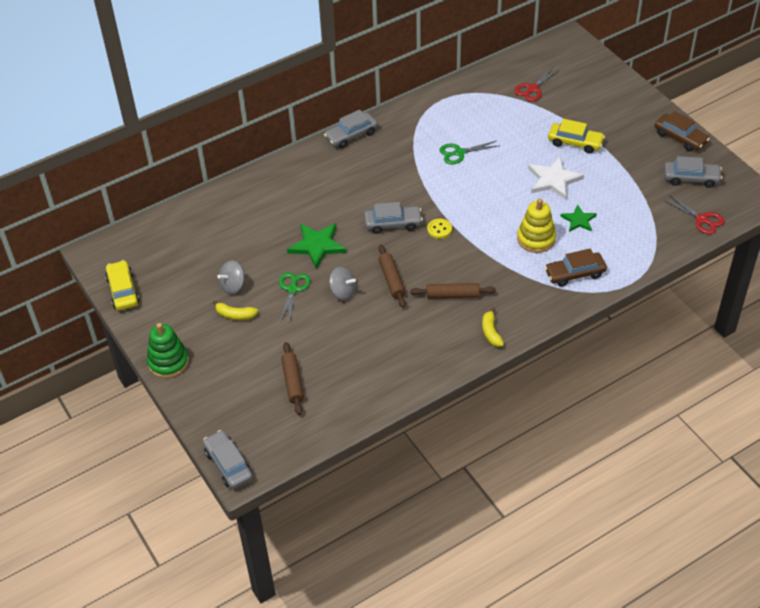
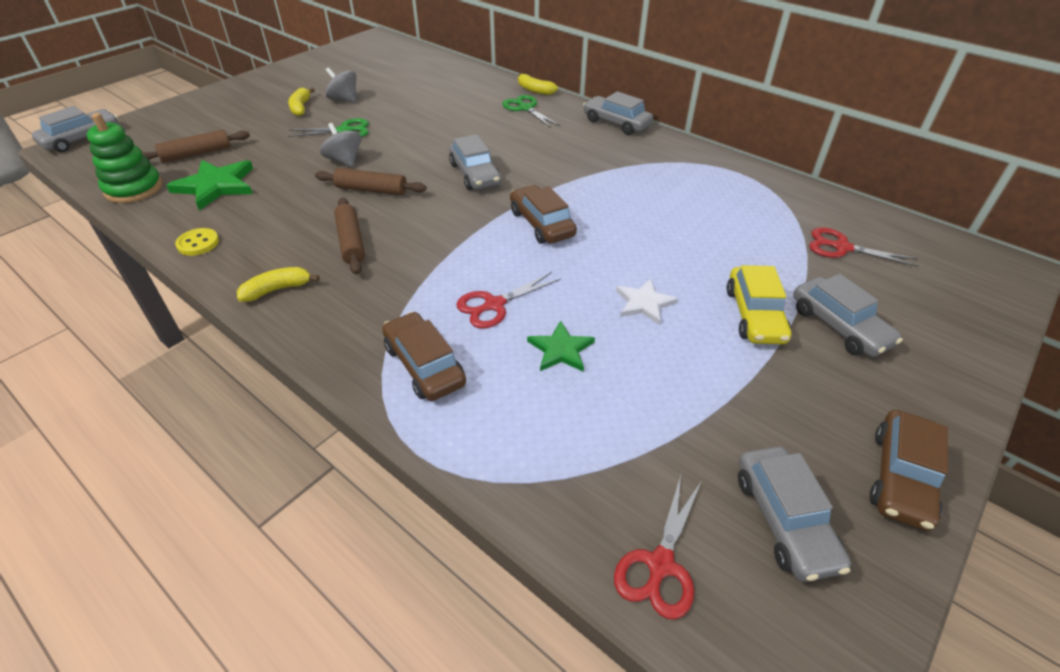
camera: 70 degrees right, 5 degrees down
(123, 291) = (329, 55): yellow car -> none
(168, 362) = (234, 88): green stacking toy -> green stacking toy (134, 188)
(274, 166) = (534, 90): none -> yellow banana
(317, 245) = (418, 133): green star -> green star (216, 186)
(343, 292) = (344, 160): grey spinning top -> grey spinning top turned 135 degrees clockwise
(392, 280) = (371, 190): brown rolling pin -> brown rolling pin turned 45 degrees clockwise
(439, 229) = (478, 210): yellow button -> yellow button (198, 243)
(459, 153) = (641, 203): green scissors -> green scissors (525, 108)
(465, 203) = (541, 224): none -> brown car
(536, 239) = (494, 305): yellow stacking toy -> red scissors
(553, 180) = (644, 303): white star -> white star, size x0.62
(592, 117) = (839, 326): none -> grey car

